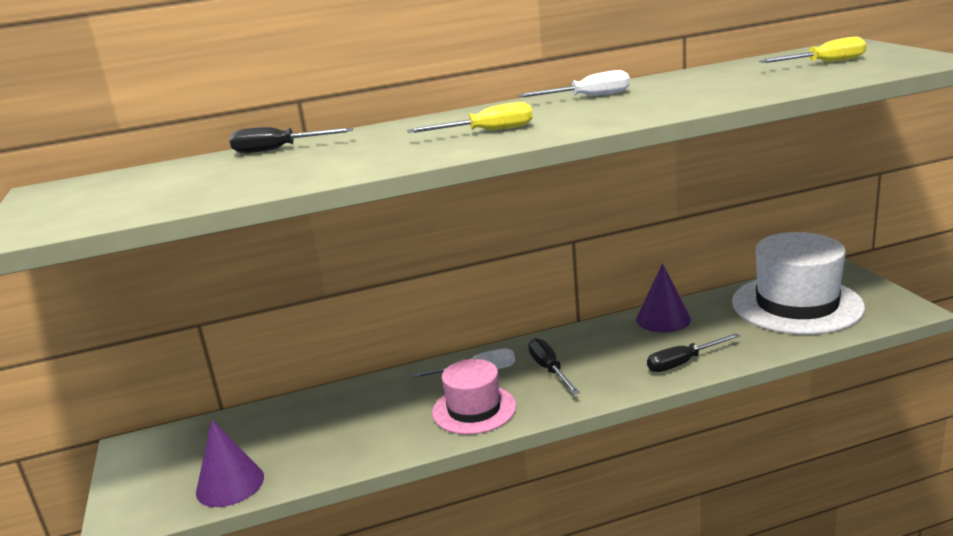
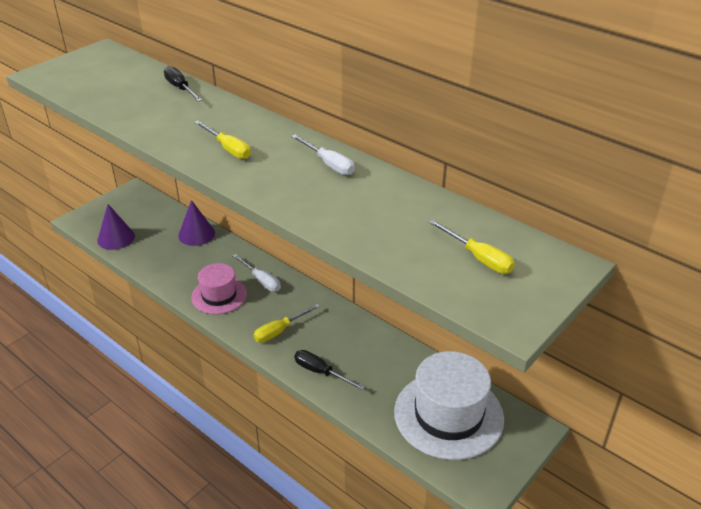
camera: 55 degrees right, 15 degrees up
(549, 370) = (279, 311): black screwdriver -> none
(587, 376) = (280, 331): none -> yellow screwdriver
(663, 319) = (379, 344): purple cone -> purple cone (196, 234)

